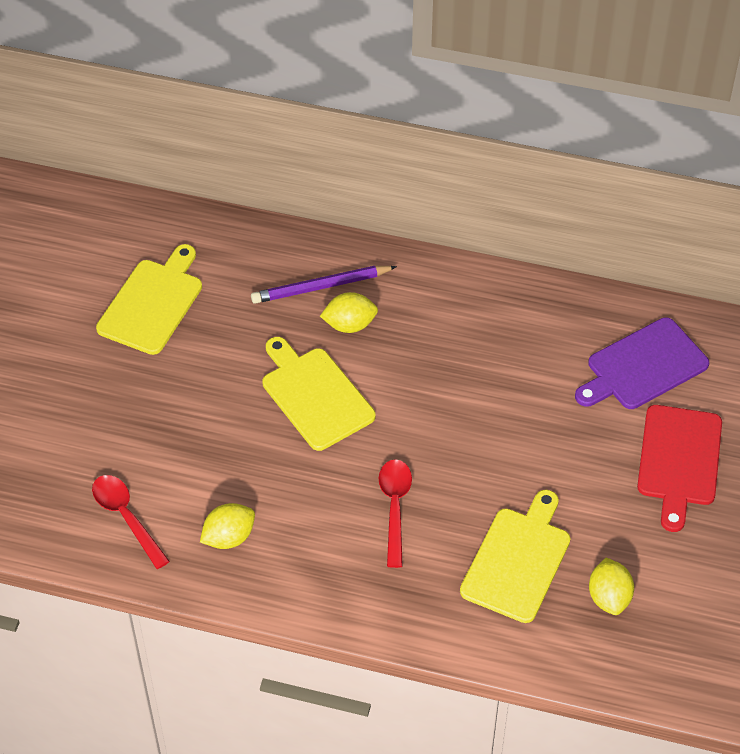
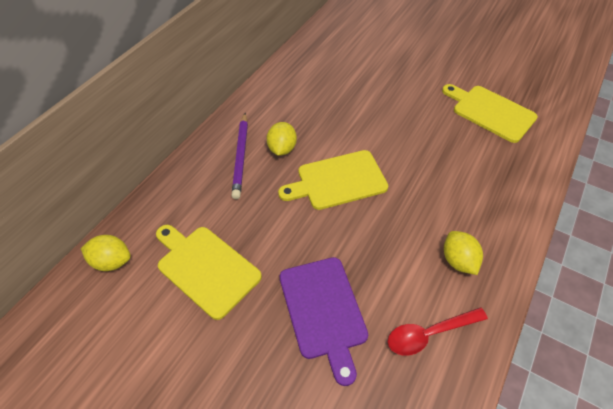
camera: 75 degrees left, 0 degrees up
(395, 507) = (443, 159): red spoon -> none
(609, 597) = (518, 82): yellow lemon -> yellow lemon (111, 261)
(643, 366) = (362, 35): purple cutting board -> purple cutting board (323, 311)
(679, 461) = (429, 37): red cutting board -> none

